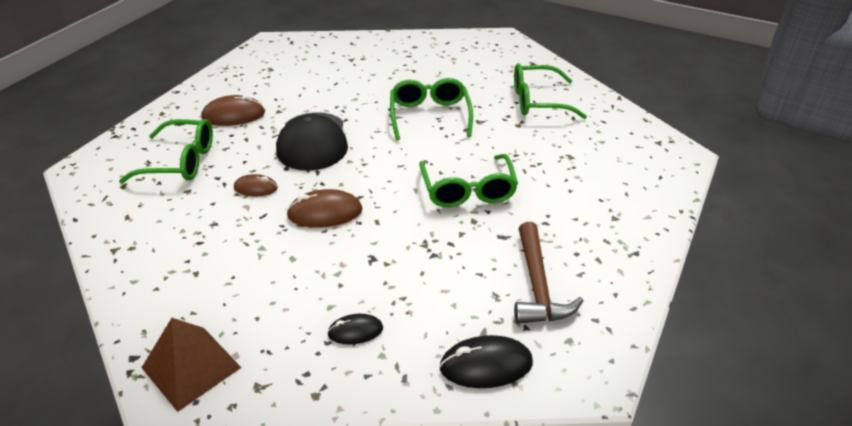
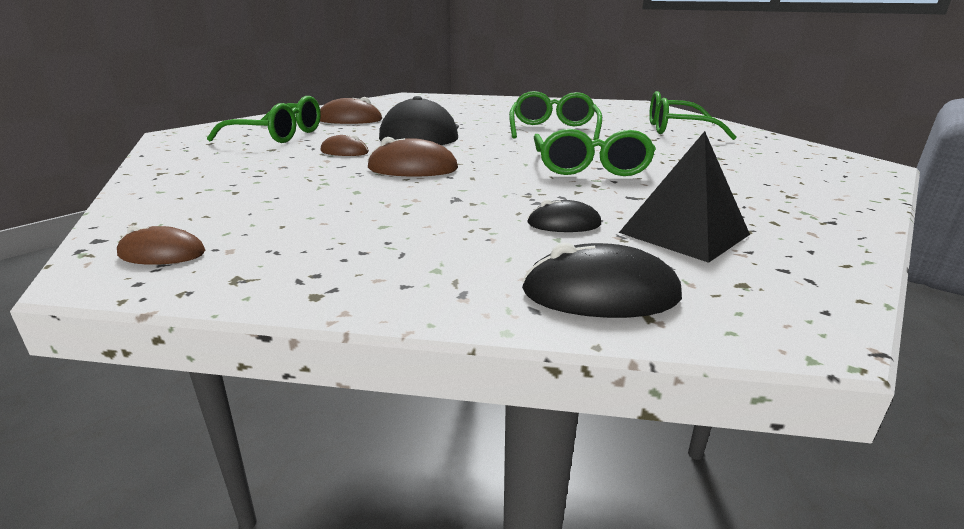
camera: 10 degrees right, 15 degrees down
(191, 367) = (162, 253): brown pyramid -> brown mouse
(355, 331) = (407, 246): black mouse -> black mouse (564, 224)
(537, 285) = (684, 233): brown hammer -> black pyramid

